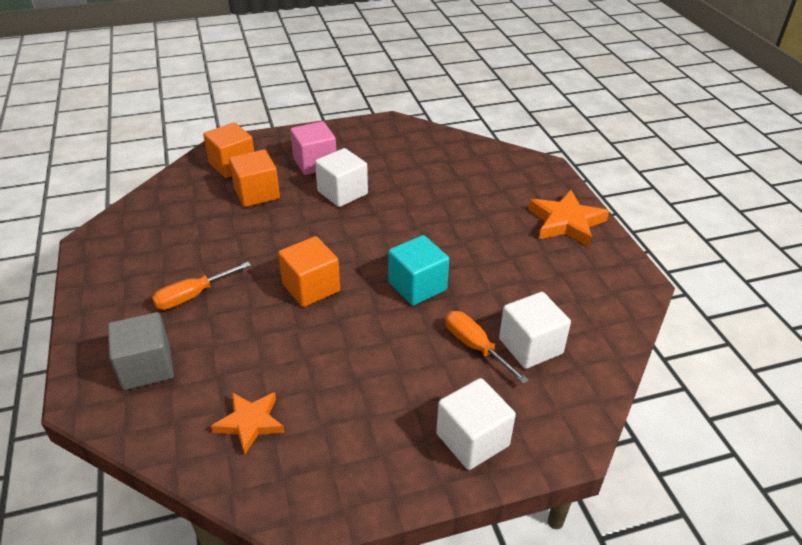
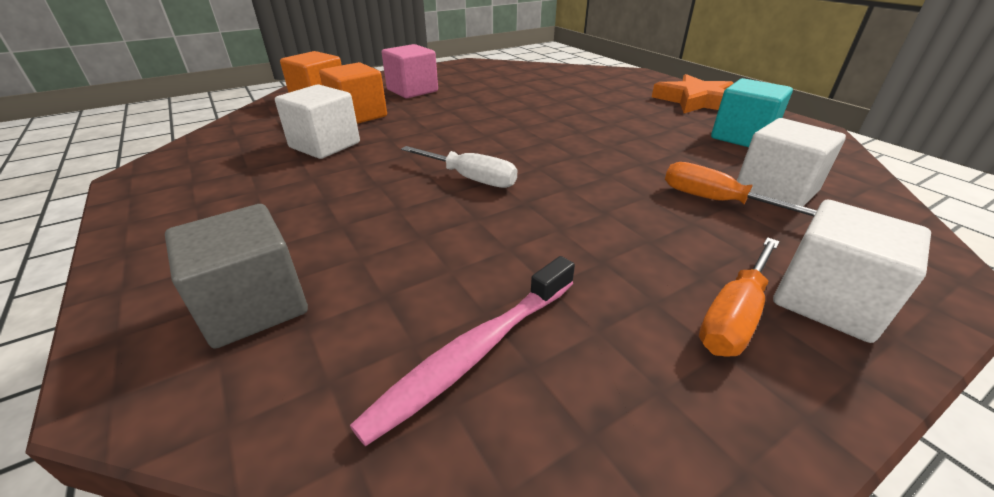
camera: 15 degrees left, 5 degrees down
(193, 296) = (309, 208): orange screwdriver -> orange screwdriver (734, 315)
(250, 423) = (475, 352): orange star -> pink toothbrush
(311, 287) = (470, 178): orange cube -> white screwdriver
(342, 193) = (455, 105): white cube -> white cube (325, 145)
(417, 286) = (597, 160): turquoise cube -> turquoise cube (742, 137)

